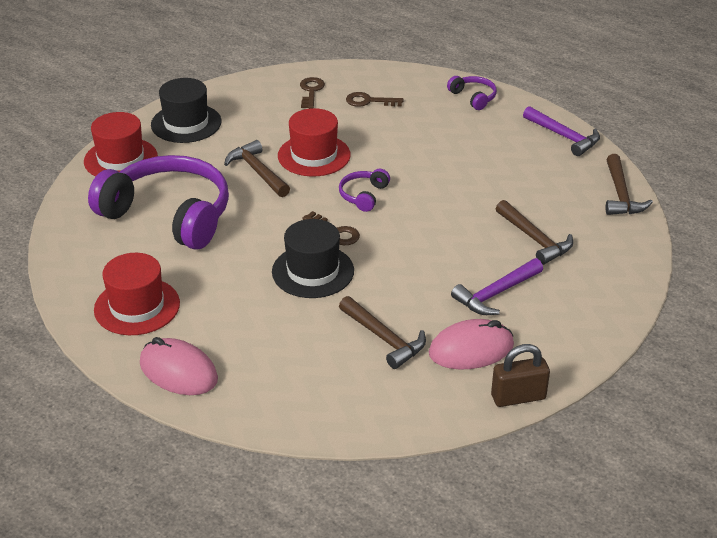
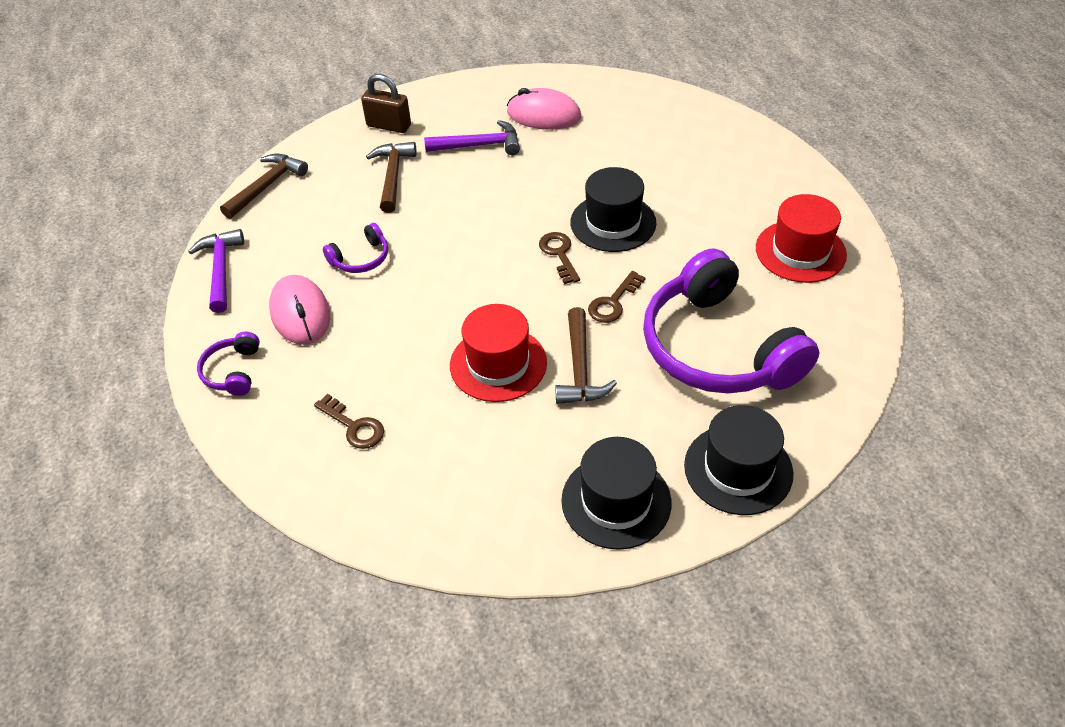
camera: 145 degrees left, 10 degrees up
(121, 159) = (738, 469): red hat -> black hat
(178, 371) = (787, 180): pink mouse -> pink mouse (300, 313)
(311, 91) = (406, 485): brown key -> brown key (613, 302)
(363, 195) = (494, 285): purple headphones -> purple headphones (361, 258)
(384, 338) = (601, 145): brown hammer -> none
(518, 397) = (544, 77): brown padlock -> brown padlock (389, 126)

